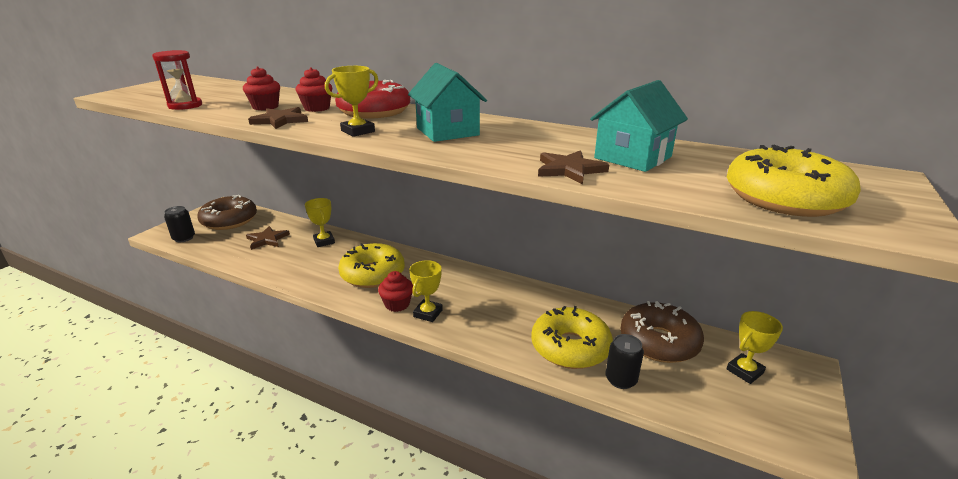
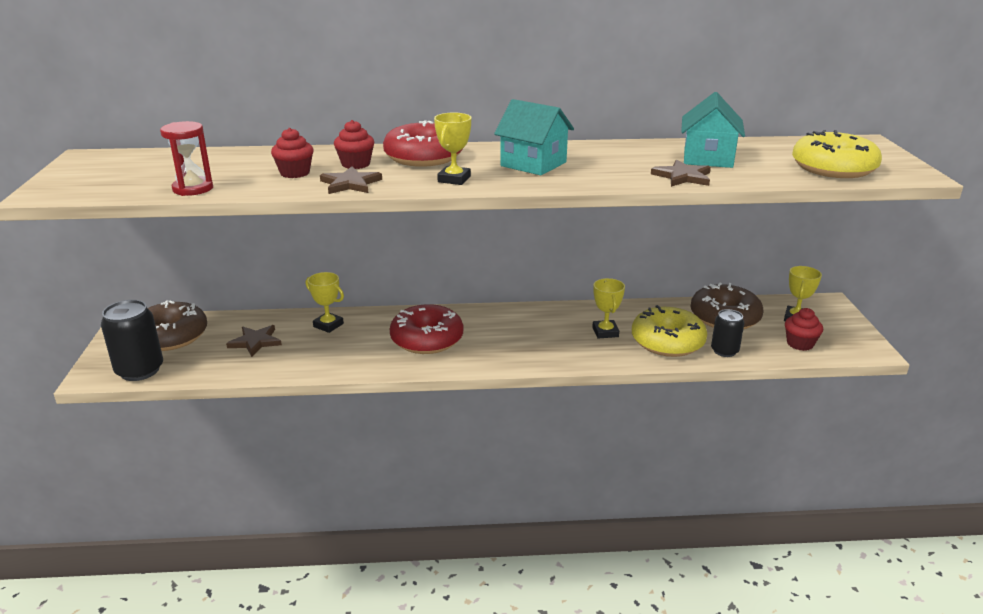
camera: 30 degrees left, 0 degrees up
(184, 238) = (140, 370): black can -> black can, size x1.62
(373, 274) = (427, 339): yellow donut -> red donut
(397, 304) = (486, 356): red cupcake -> red cupcake (800, 344)
(428, 313) = (524, 355): yellow trophy -> yellow trophy (605, 332)

